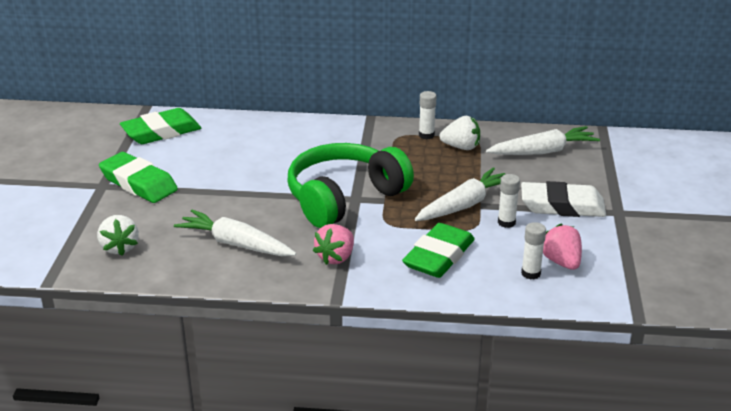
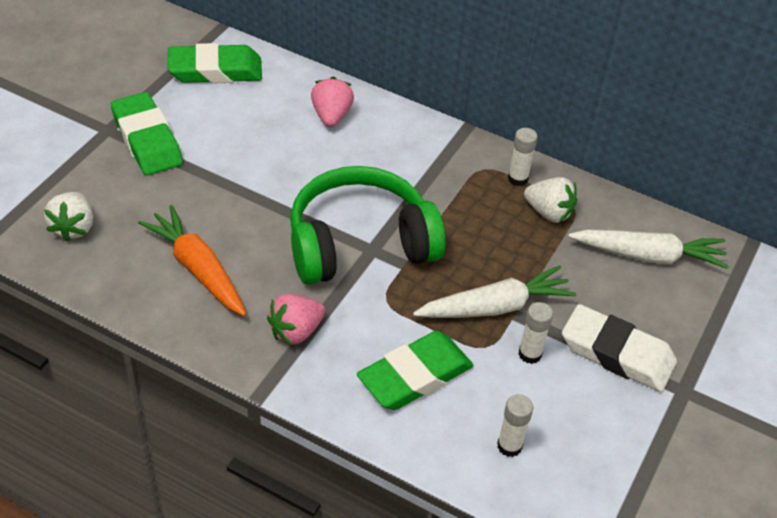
camera: 20 degrees right, 15 degrees up
(235, 244) = (198, 269): white carrot -> orange carrot
(561, 262) = (559, 443): pink strawberry -> pink strawberry (331, 116)

